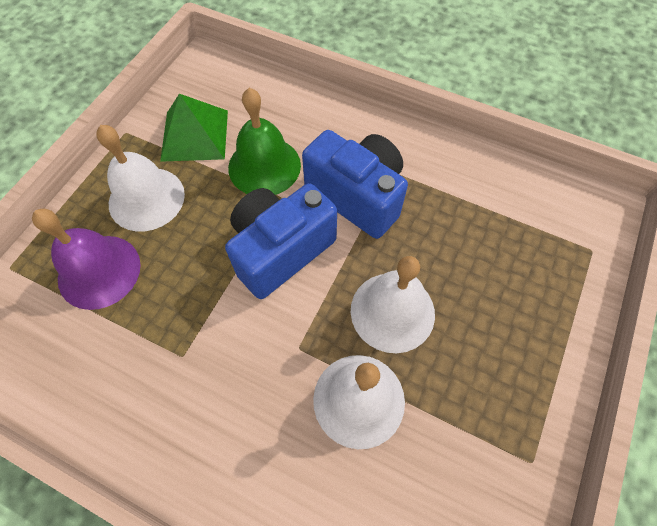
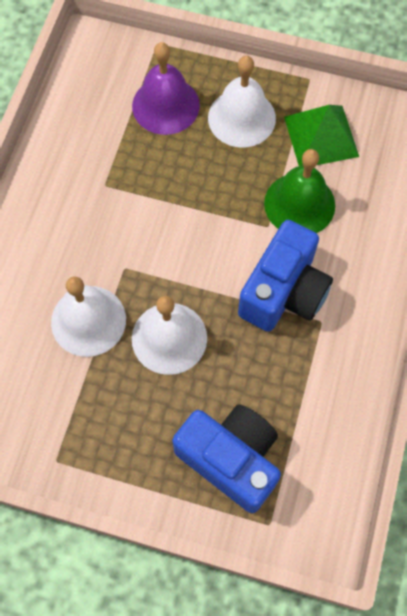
camera: 80 degrees right, 5 degrees up
(280, 250) = (211, 236): blue camera -> blue camera (231, 459)

